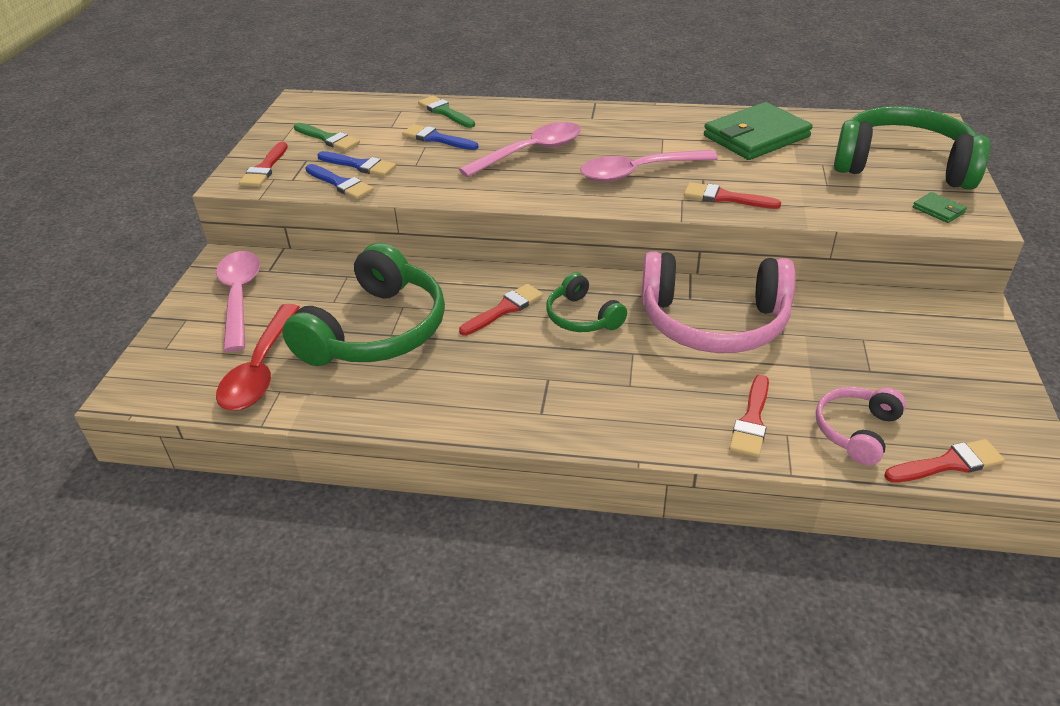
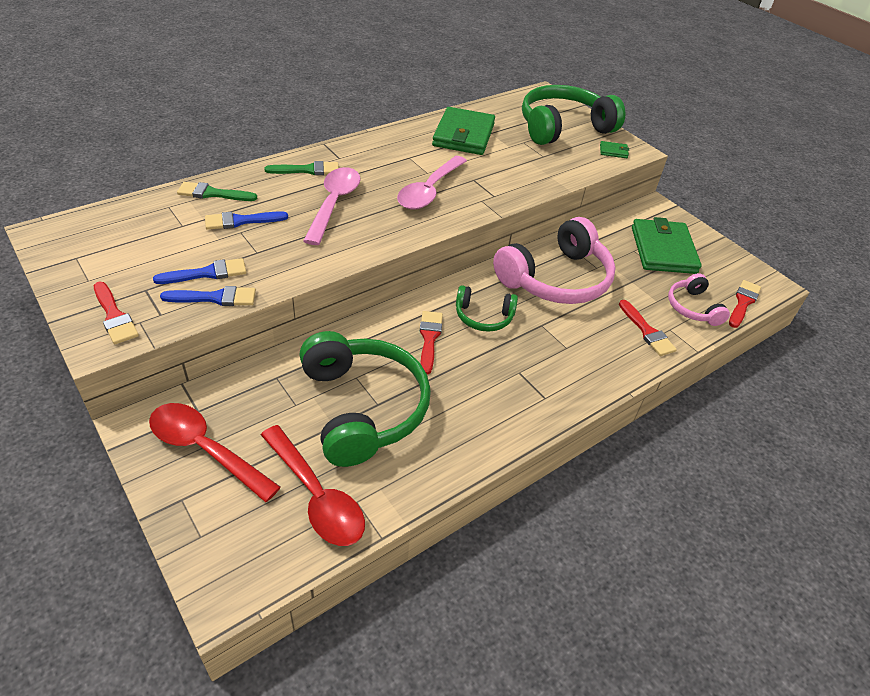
camera: 50 degrees left, 5 degrees up
(239, 297) = (205, 449): pink spoon -> red spoon
(328, 139) = (137, 260): green brush -> green brush (307, 170)
(725, 198) = (504, 188): red brush -> none
(909, 356) = (663, 250): none -> green wallet

